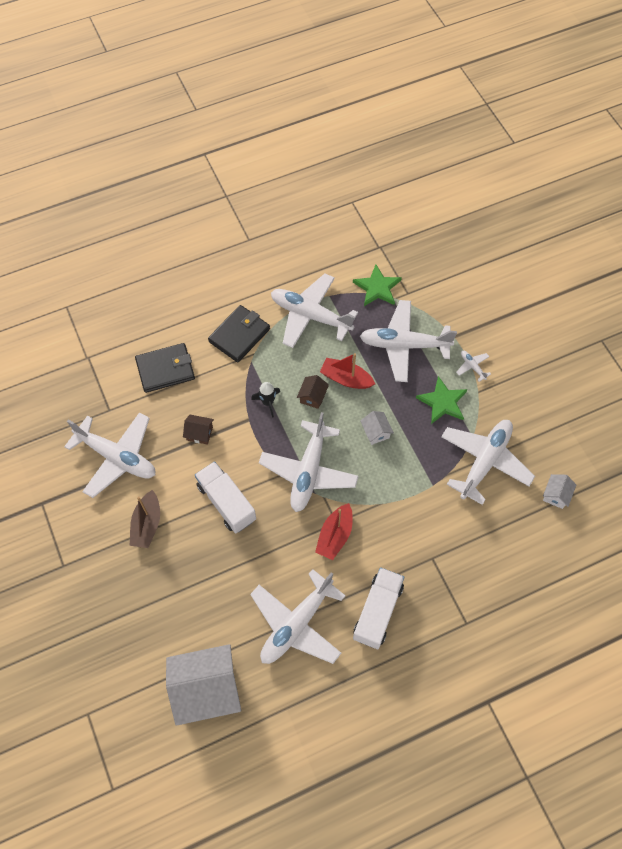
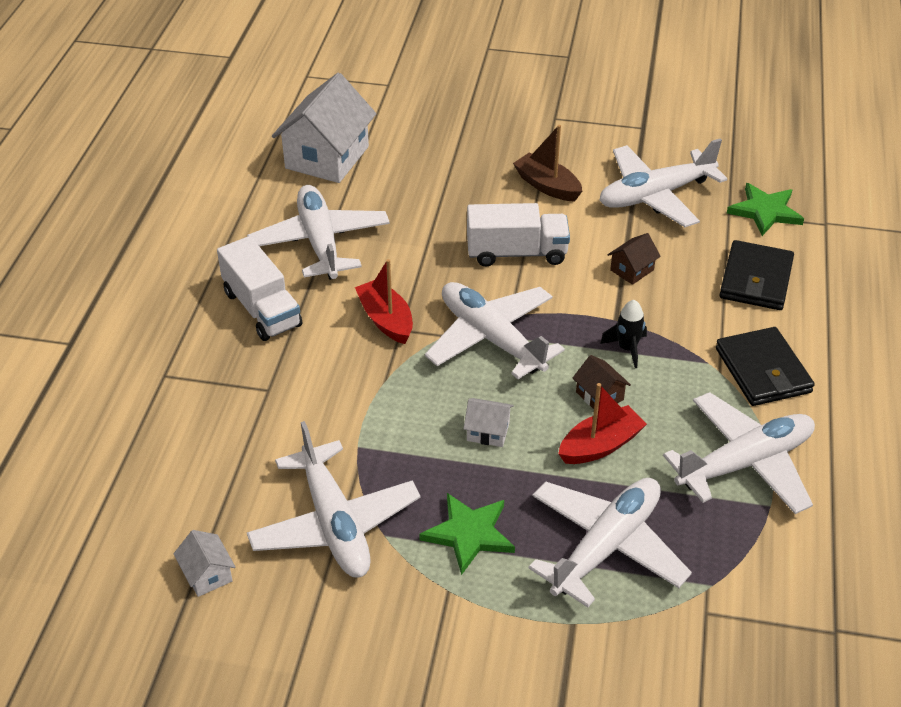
camera: 125 degrees right, 20 degrees down
(377, 288) = (745, 576): green star -> green star (765, 211)
(472, 366) = (497, 612): white plane -> none

